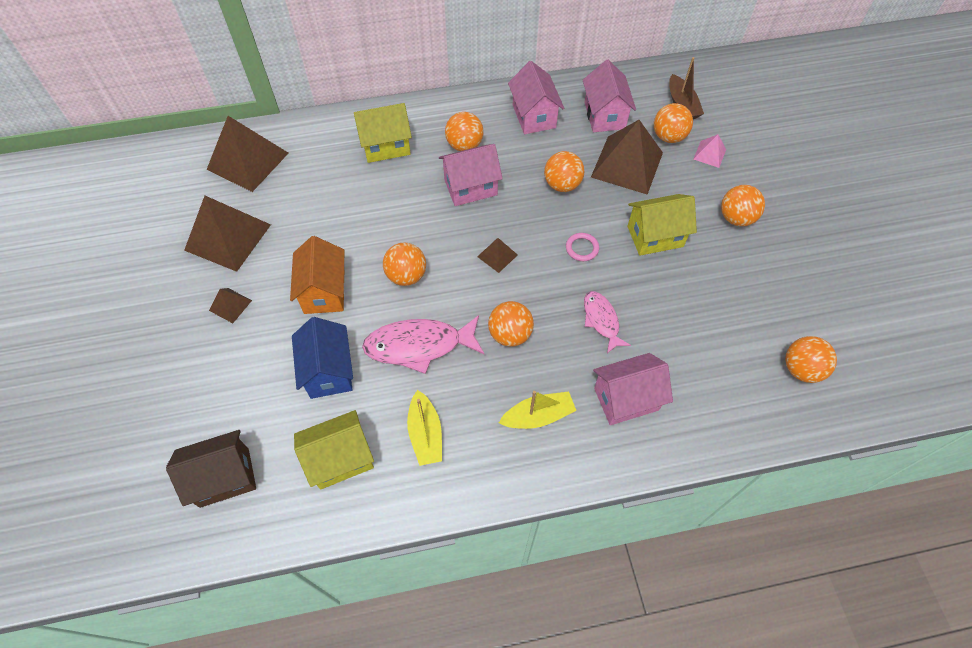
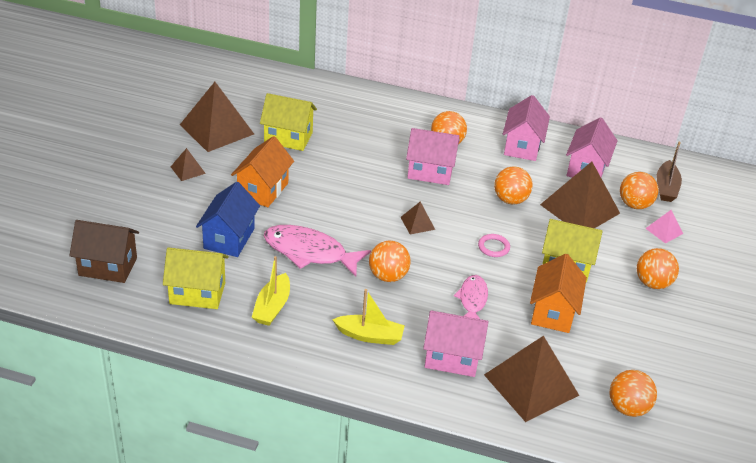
camera: 25 degrees right, 20 degrees down
(247, 161) = (266, 89): brown pyramid -> brown pyramid (531, 385)
(386, 146) = (381, 120): yellow house -> yellow house (288, 138)
(406, 275) = (334, 206): orange ball -> none
(677, 296) = (553, 312): none -> orange house

